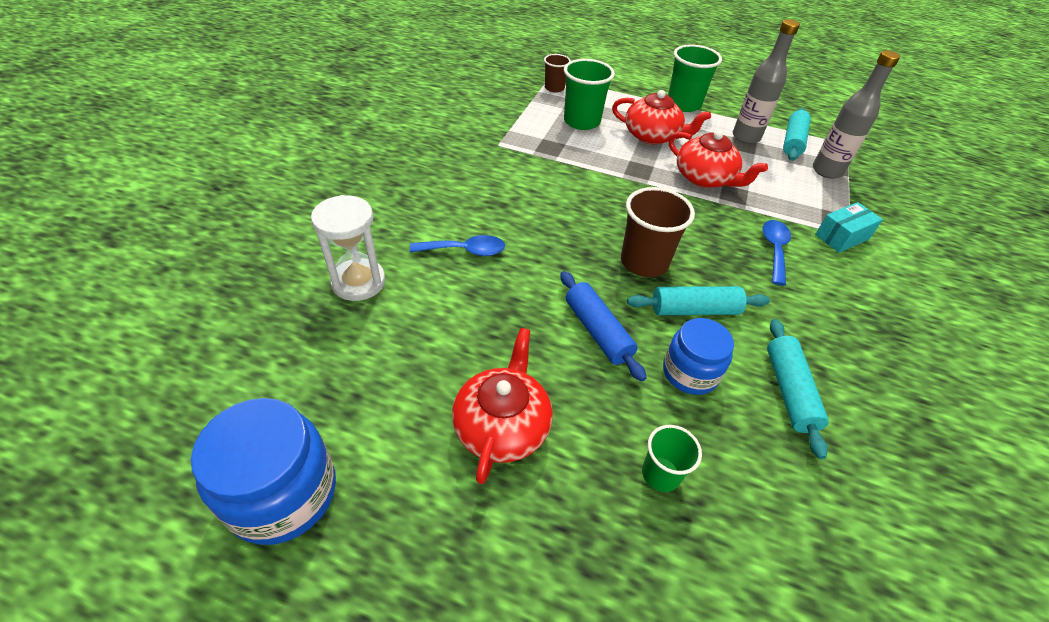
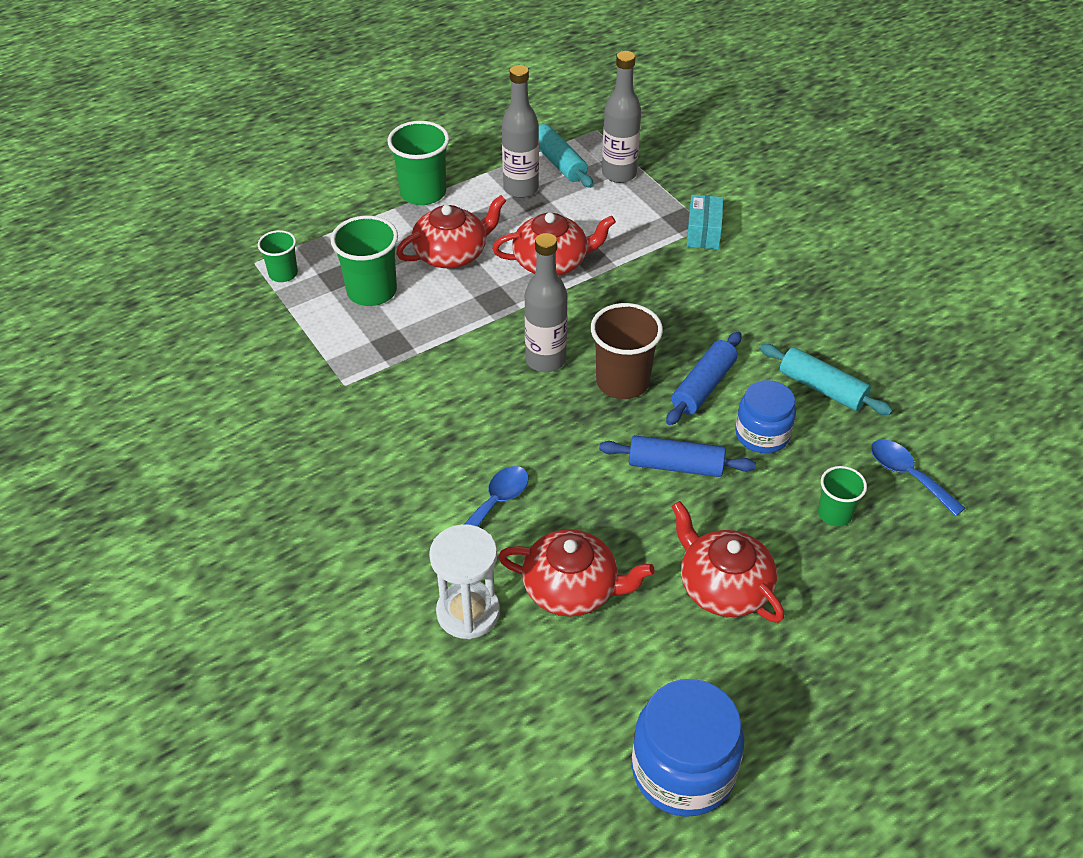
camera: 50 degrees left, 0 degrees up
(422, 327) = (572, 588): none -> red teapot
(554, 88) = (283, 274): brown cup -> green cup
(617, 215) = (545, 360): none -> grey bottle
(694, 310) = (703, 386): turquoise rolling pin -> blue rolling pin
(774, 250) = (681, 286): blue spoon -> blue spoon (908, 475)

